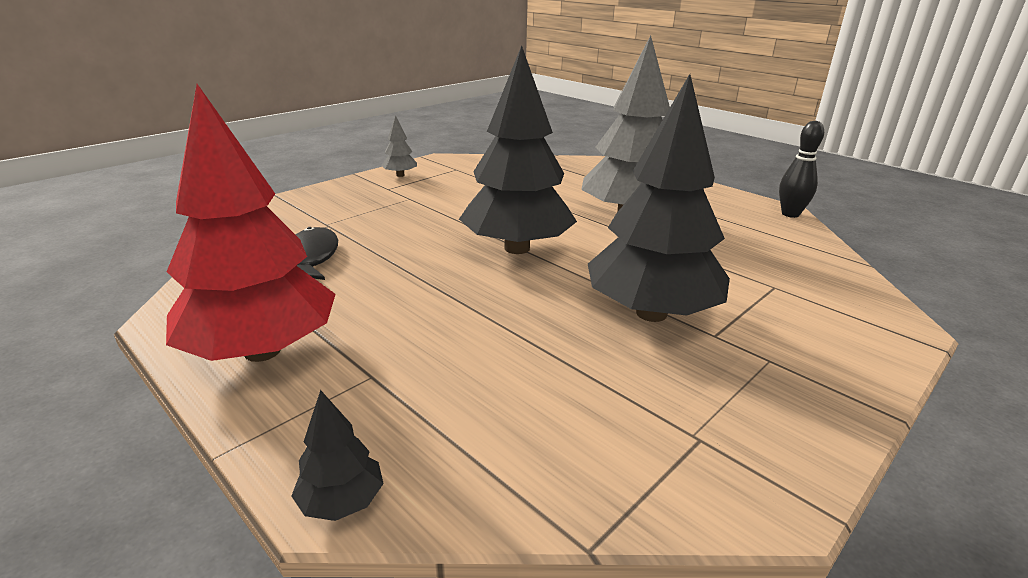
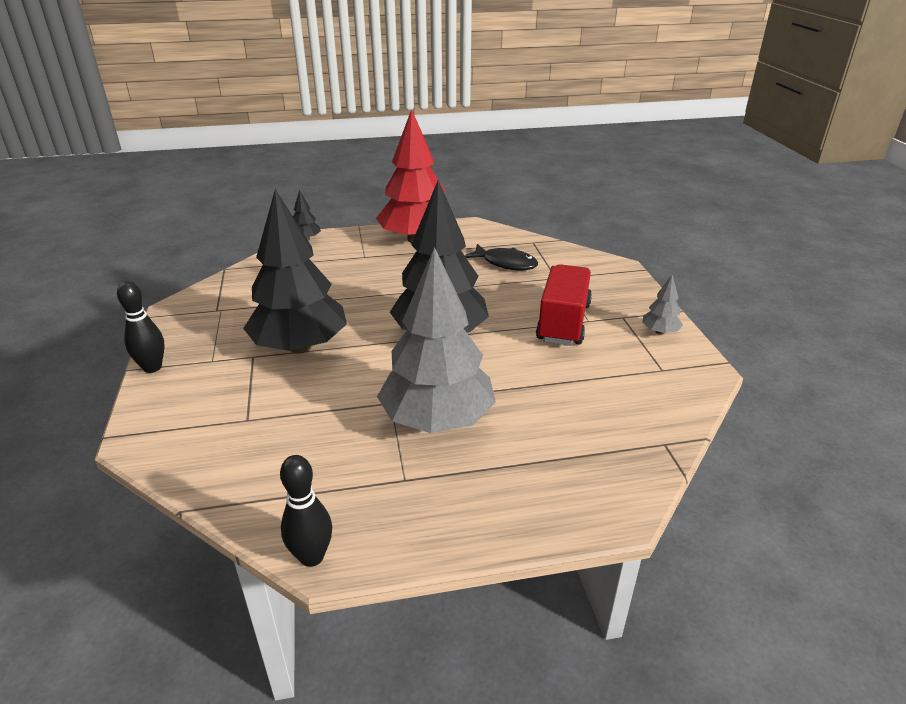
camera: 125 degrees right, 5 degrees up
(425, 205) = (563, 322): none -> red truck
(861, 399) = (152, 367): none -> black bowling pin

